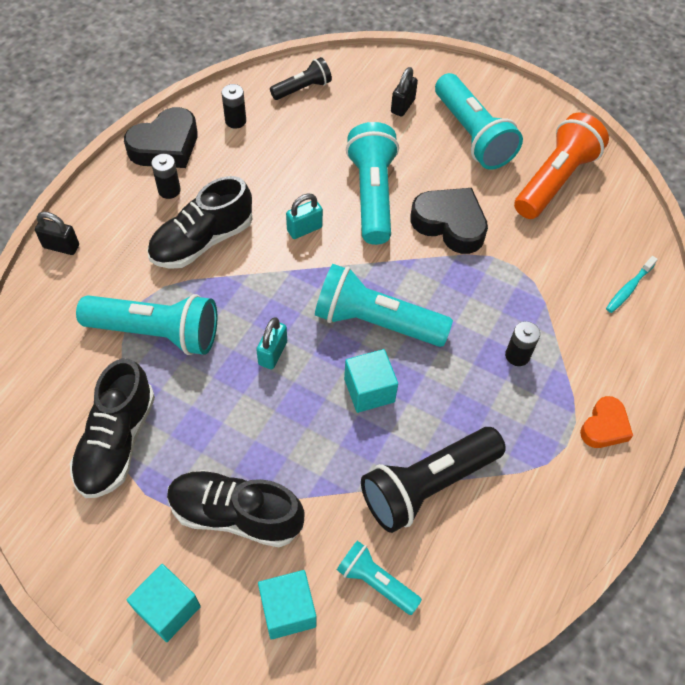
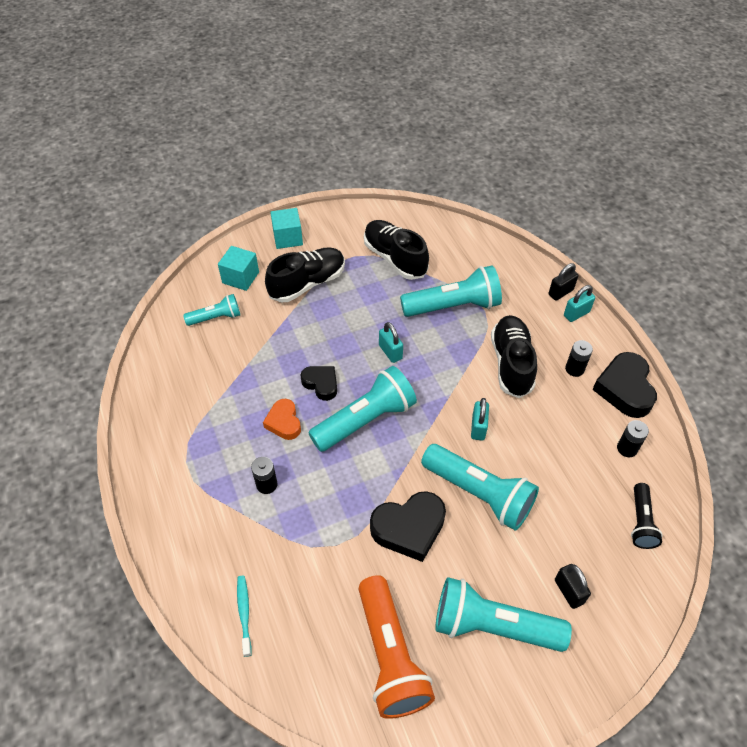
camera: 130 degrees right, 5 degrees down
(87, 219) = (576, 314): none -> turquoise padlock
(157, 332) = (453, 306): turquoise flashlight -> turquoise flashlight turned 150 degrees counterclockwise
(369, 390) = (321, 384): turquoise cube -> black heart
(427, 485) = (238, 373): black flashlight -> none
(604, 427) = (173, 494): orange heart -> orange heart (284, 422)

